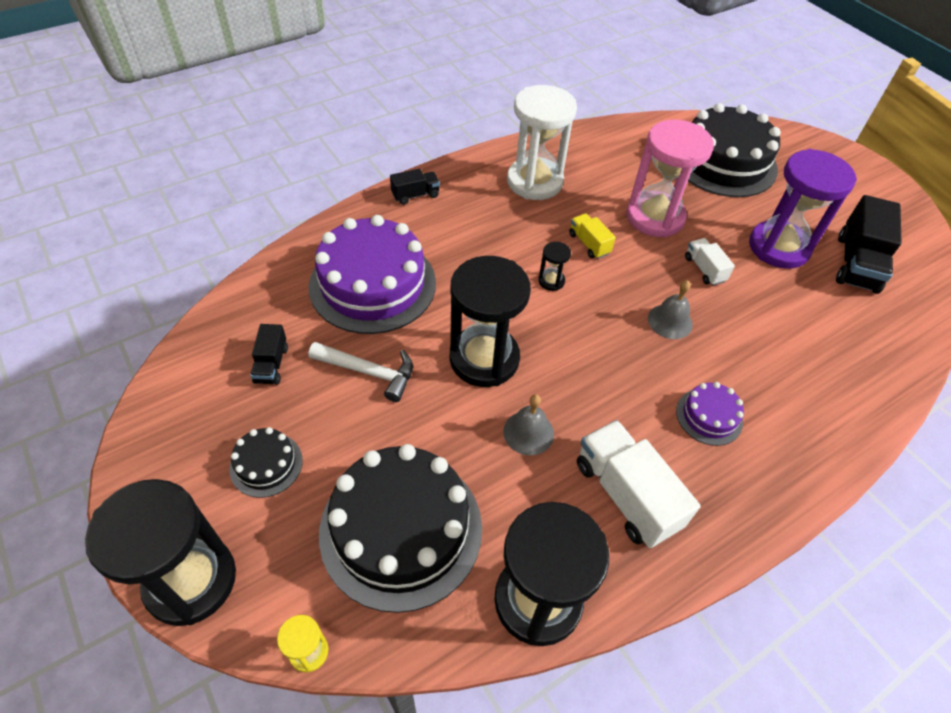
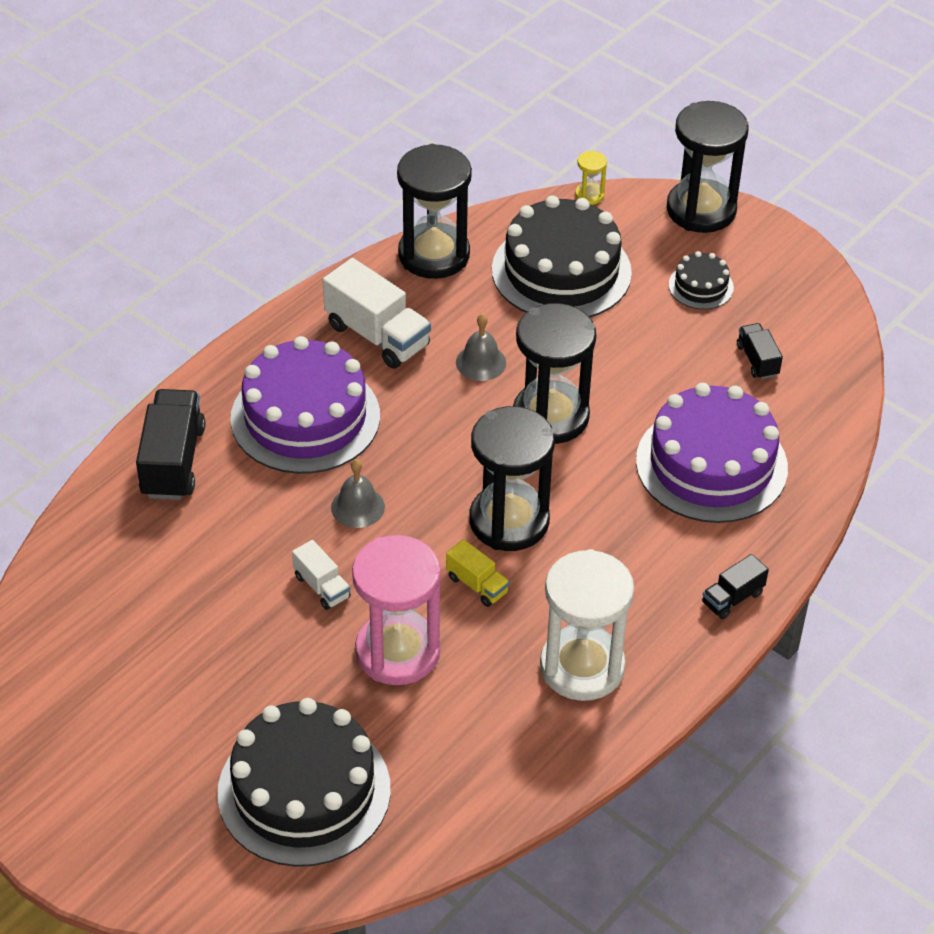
camera: 165 degrees right, 5 degrees down
(368, 372) = (659, 376): white hammer -> none
(551, 281) = (509, 521): black hourglass -> black hourglass, size x2.40
(709, 416) = (305, 417): purple cake -> purple cake, size x2.16
(778, 247) = (222, 648): purple hourglass -> none
(856, 263) = (115, 650): black truck -> black truck (173, 461)

